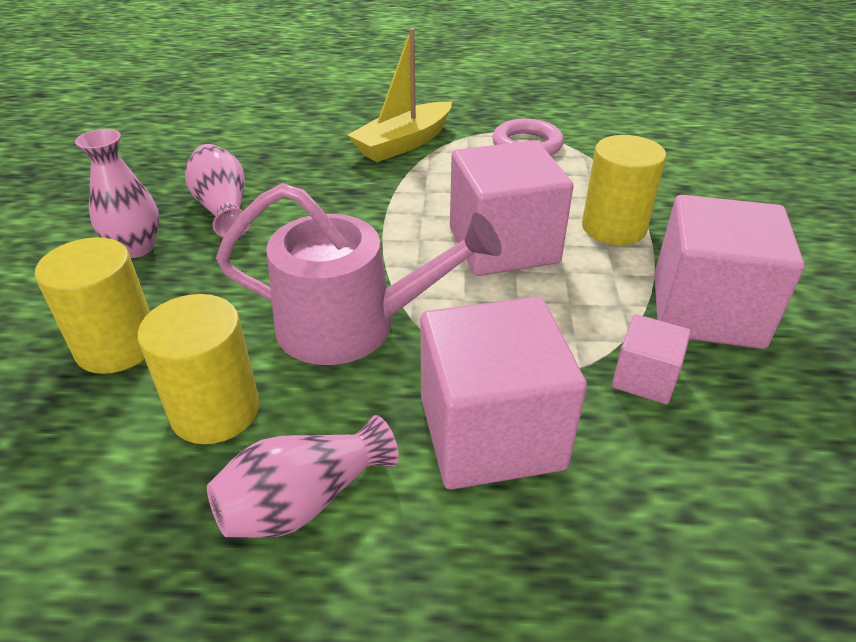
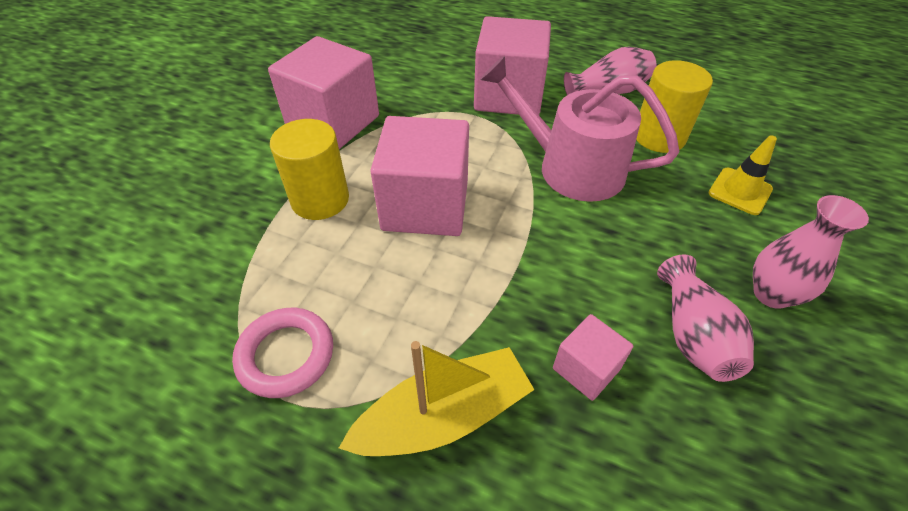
camera: 160 degrees left, 10 degrees up
(117, 346) = (740, 191): yellow cylinder -> yellow traffic cone
(644, 378) = (410, 99): pink cube -> pink cube (586, 368)

